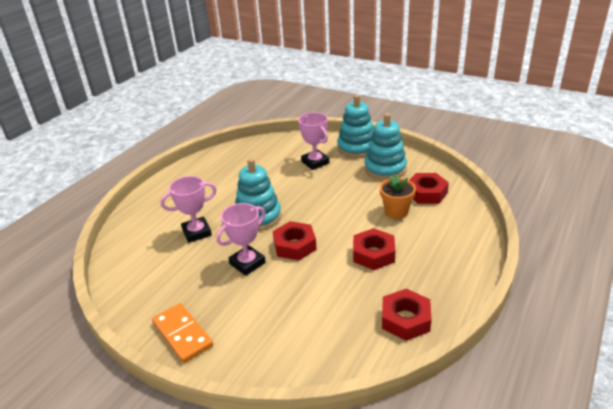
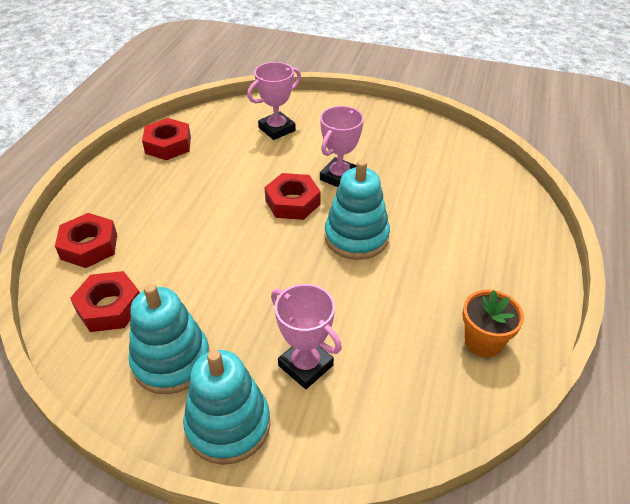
camera: 165 degrees right, 10 degrees up
(182, 334) = (365, 115): orange domino -> none
(197, 232) = (424, 206): pink trophy -> pink trophy (277, 129)
(373, 254) = (196, 202): red nut -> red nut (89, 246)
(396, 212) = (162, 265): orange flower pot -> orange flower pot (483, 341)

